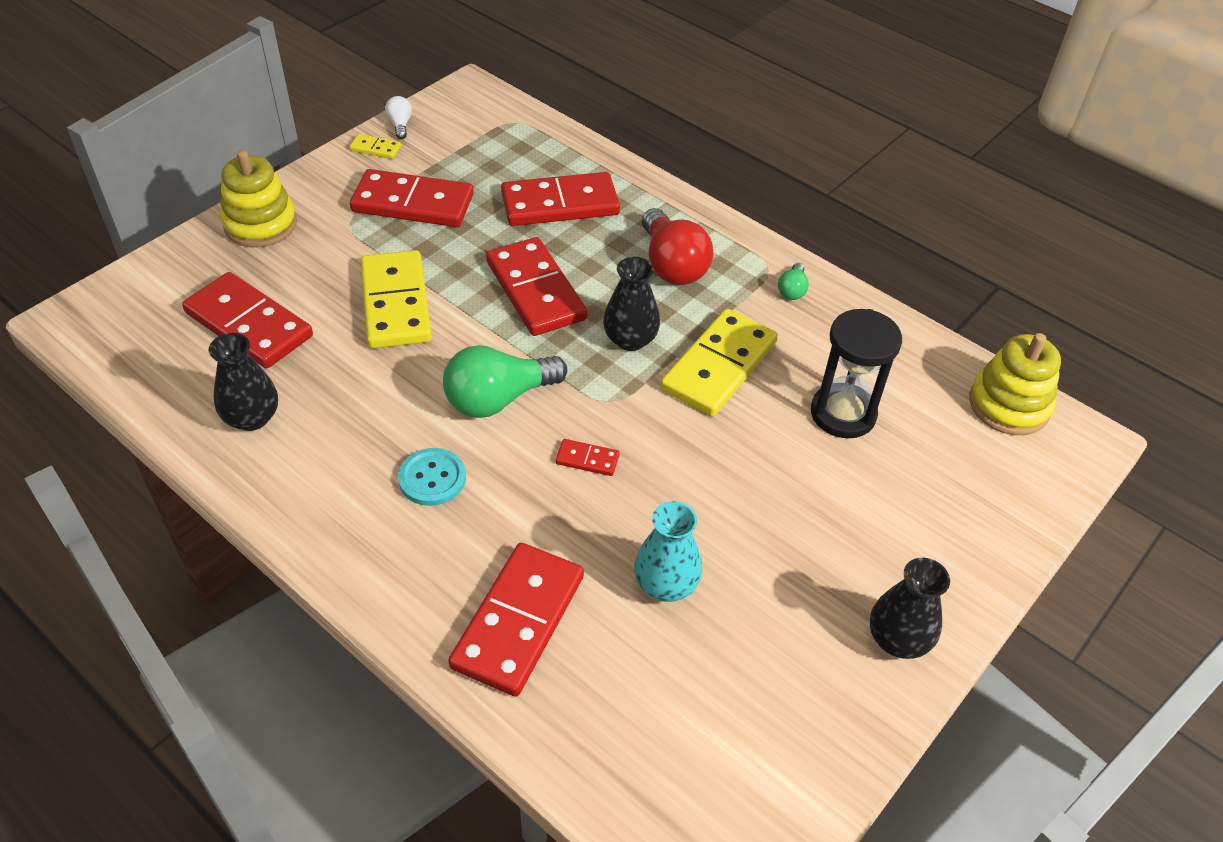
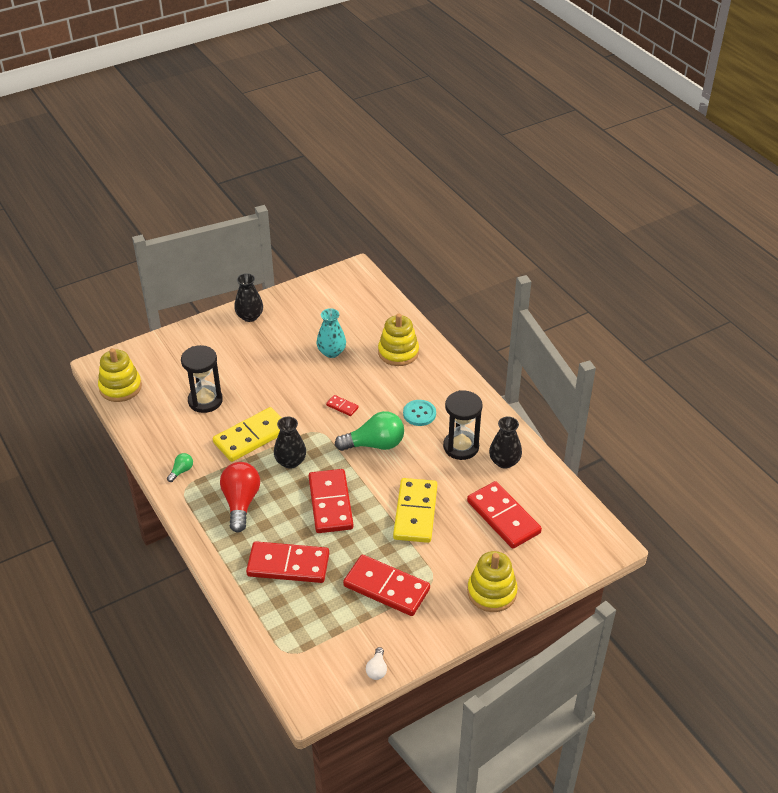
camera: 160 degrees left, 5 degrees down
(338, 428) = (461, 447): none -> black hourglass
(375, 148) = (401, 647): yellow domino -> none
(519, 621) = (398, 352): red domino -> yellow stacking toy

